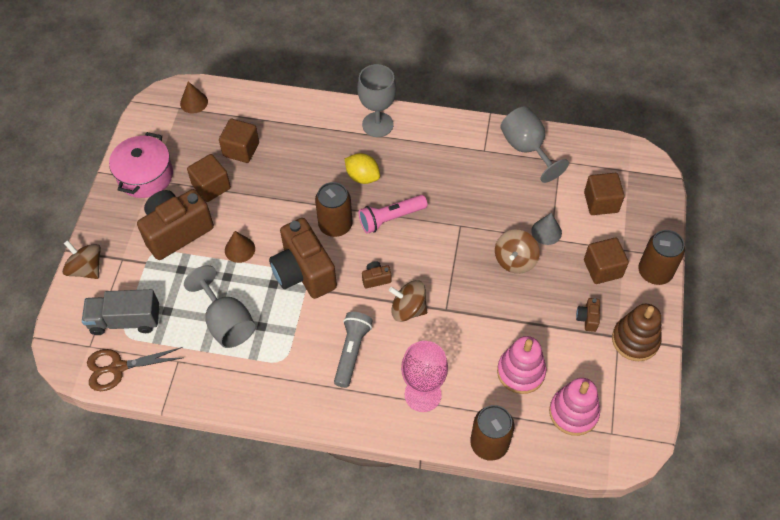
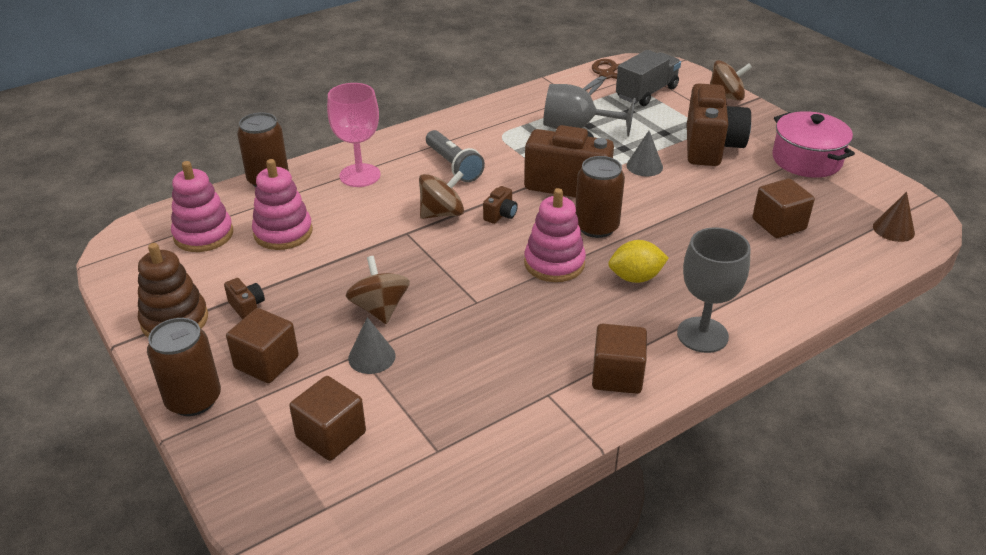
camera: 135 degrees right, 20 degrees down
(211, 186) = (746, 186): brown cube -> brown cube (617, 376)
(240, 249) = (644, 166): brown cone -> grey cone
(391, 218) = (554, 263): pink flashlight -> pink stacking toy
(527, 149) = (497, 435): grey goblet -> none

